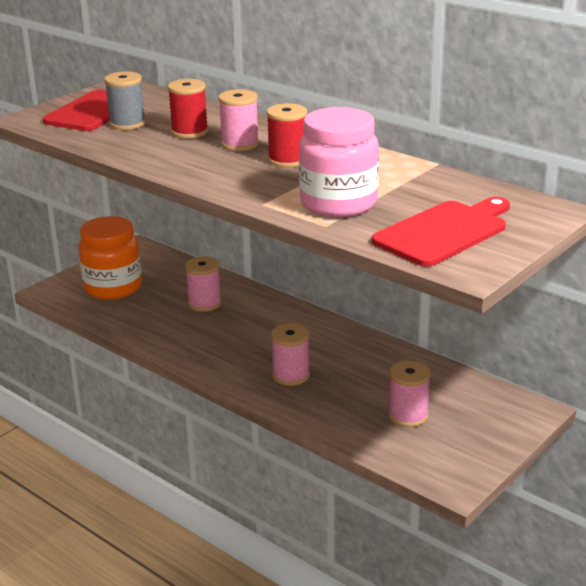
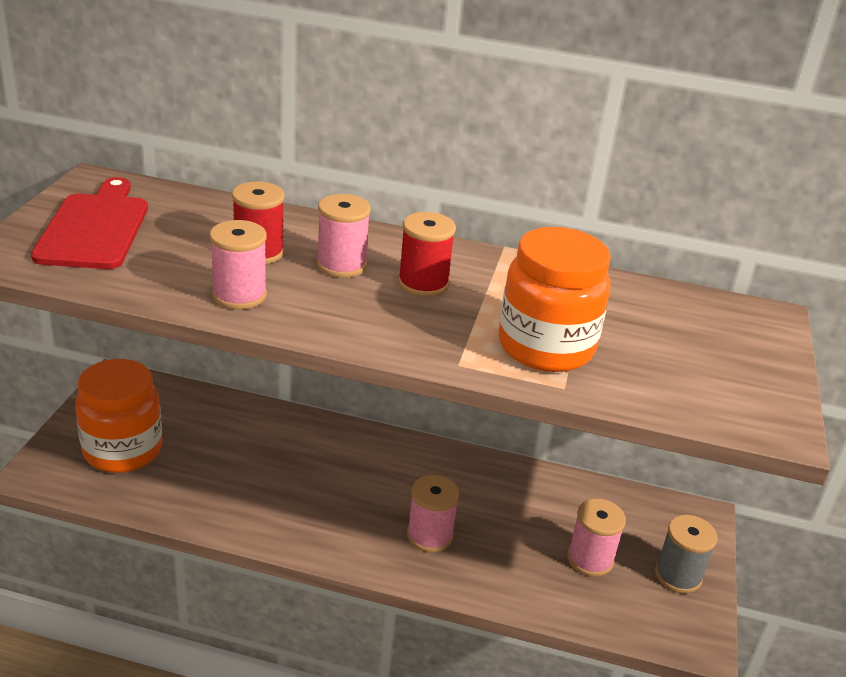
camera: 30 degrees left, 5 degrees up
(127, 124) = (160, 248): grey spool -> grey spool (678, 576)
(204, 303) = (258, 450): pink spool -> pink spool (239, 295)
(338, 203) = (545, 347): pink jar -> orange jar
(444, 232) = (698, 372): red cutting board -> none

